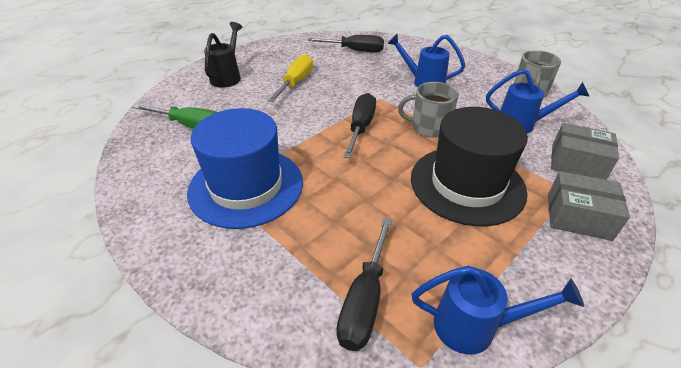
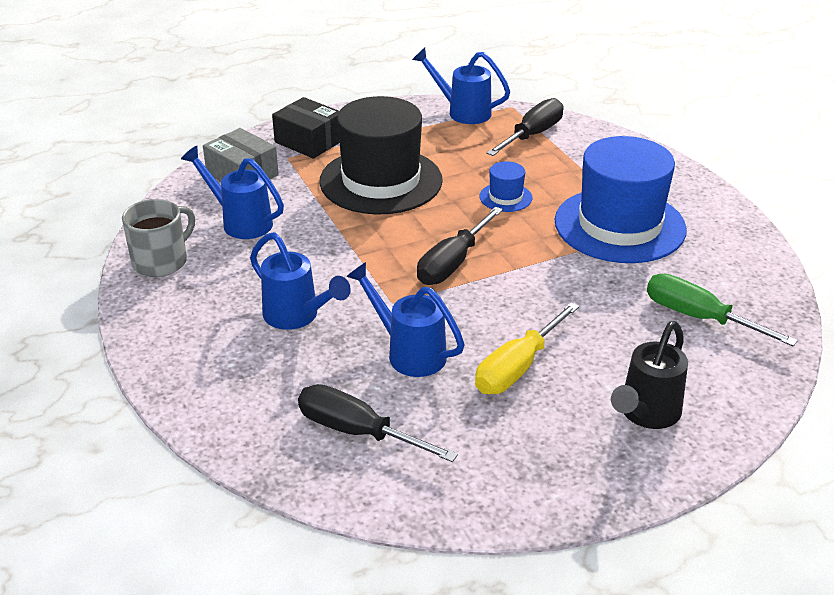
camera: 160 degrees left, 5 degrees down
(352, 193) = (505, 197): none -> blue hat
(354, 78) = (408, 352): none -> blue watering can
(429, 127) = (362, 244): grey mug -> none
(578, 216) = (309, 141): grey box -> black box

